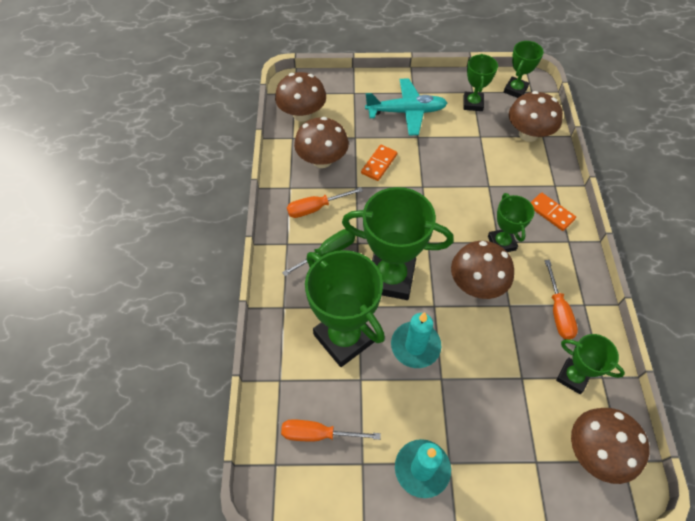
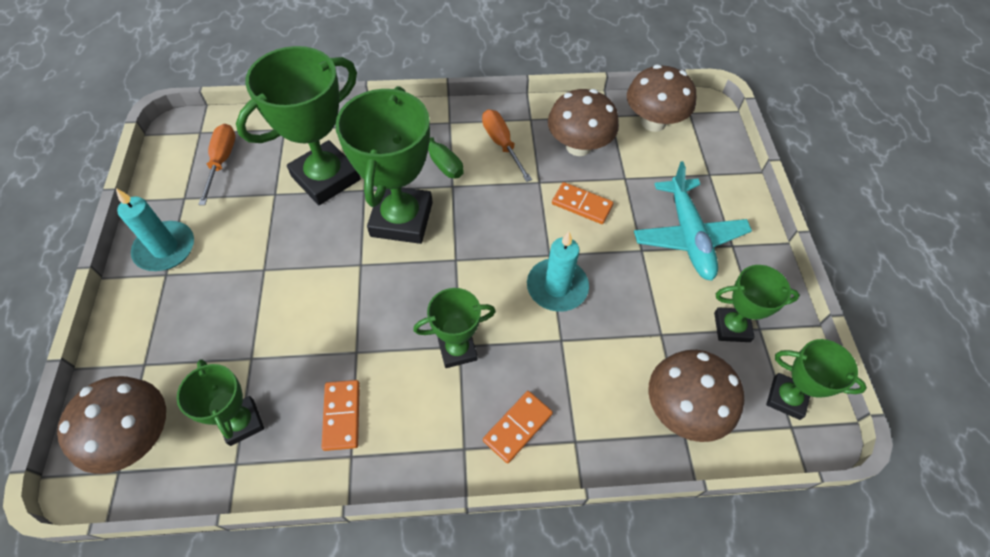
camera: 85 degrees right, 0 degrees up
(415, 346) = (308, 244): turquoise candle -> turquoise candle (557, 287)
(476, 284) = (389, 313): brown mushroom -> none
(558, 311) = (342, 415): orange screwdriver -> orange domino
(572, 377) = (242, 422): green trophy -> green trophy turned 60 degrees counterclockwise

